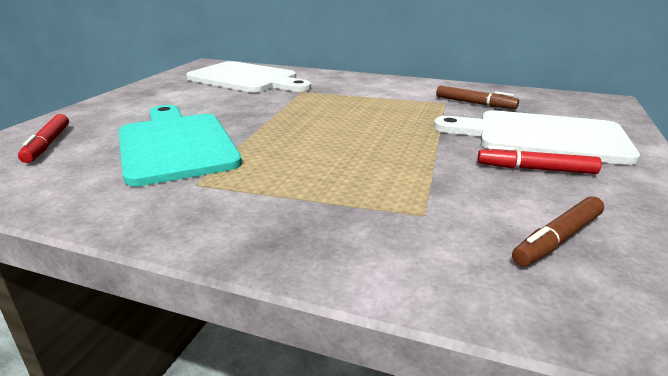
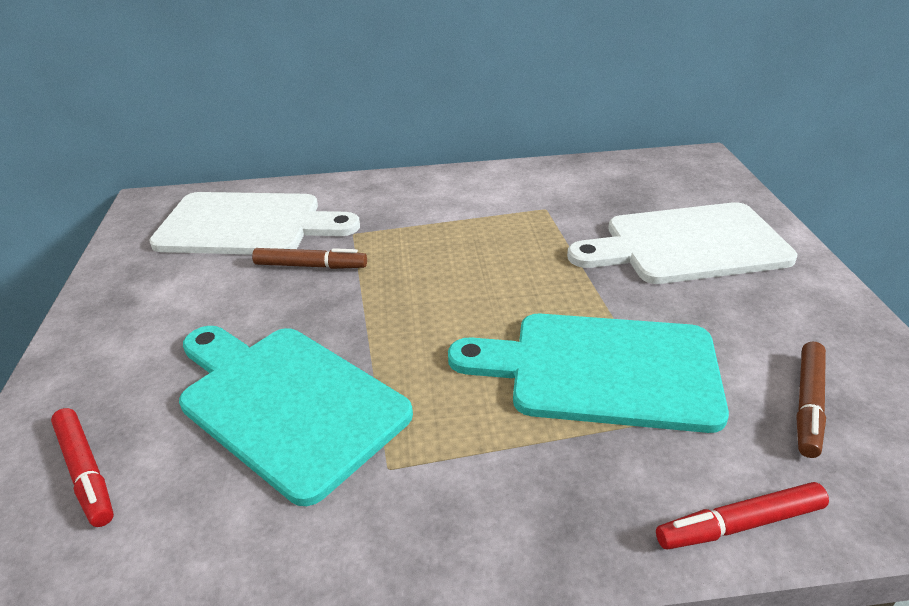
camera: 25 degrees left, 10 degrees up
(394, 178) = (601, 370): none -> turquoise cutting board
(475, 103) = (579, 201): brown marker -> brown marker (310, 266)
(535, 169) = (719, 303): red marker -> red marker (739, 524)

